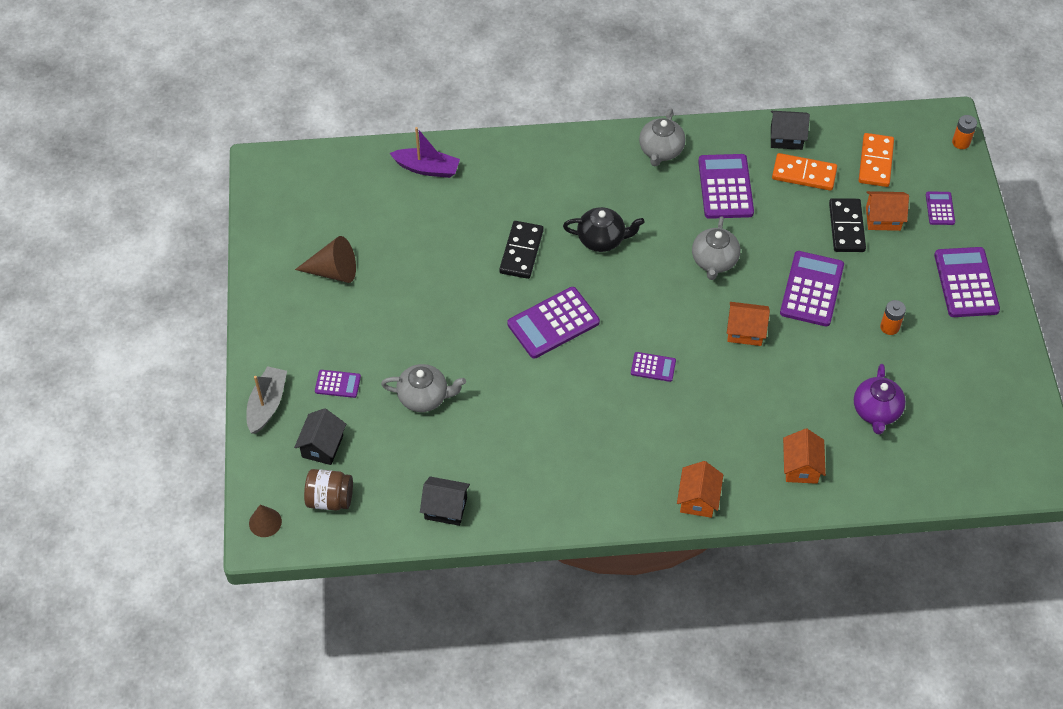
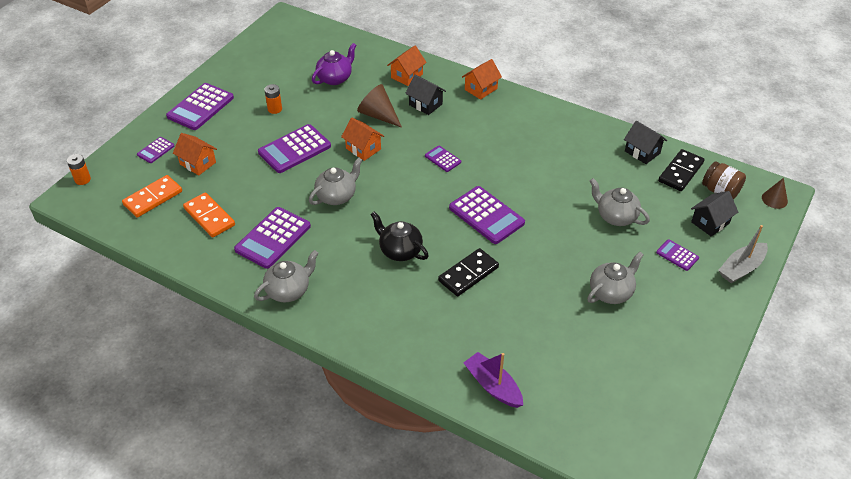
camera: 145 degrees left, 10 degrees down
(333, 271) = (634, 339): brown cone -> brown cone (378, 115)
(379, 306) = (611, 292): none -> grey teapot
(553, 323) = (486, 215): purple calculator -> purple calculator turned 45 degrees clockwise
(786, 138) = (188, 247): black house -> black house (425, 104)
(846, 227) = (227, 171): black domino -> black domino (680, 172)

